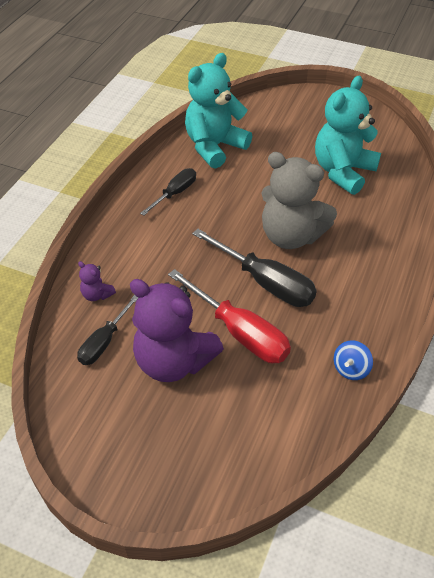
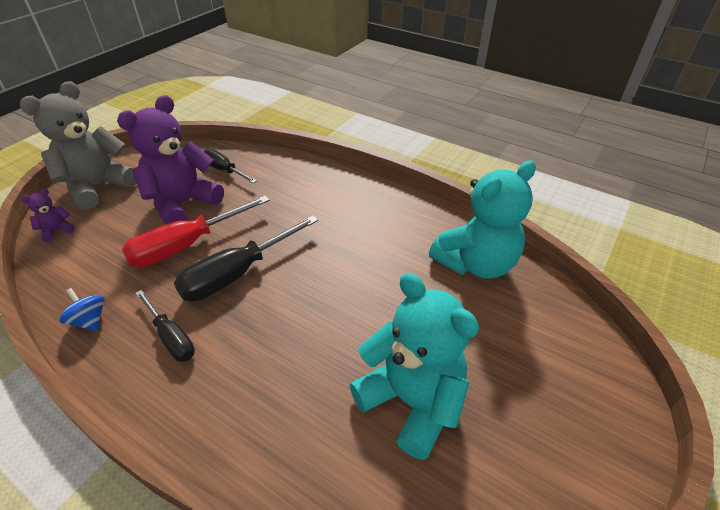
camera: 100 degrees right, 5 degrees down
(97, 294) = (275, 169): purple teddy bear -> purple teddy bear (57, 231)
(175, 193) = (393, 222): black screwdriver -> black screwdriver (171, 337)
(214, 147) = (476, 263): turquoise teddy bear -> turquoise teddy bear turned 90 degrees clockwise
(291, 236) = (297, 309): grey teddy bear -> grey teddy bear (98, 187)

